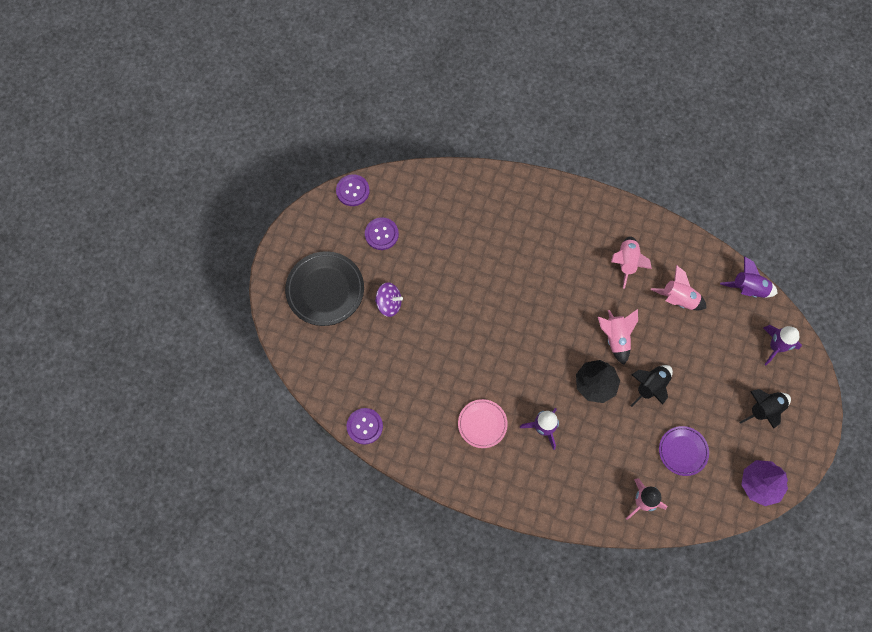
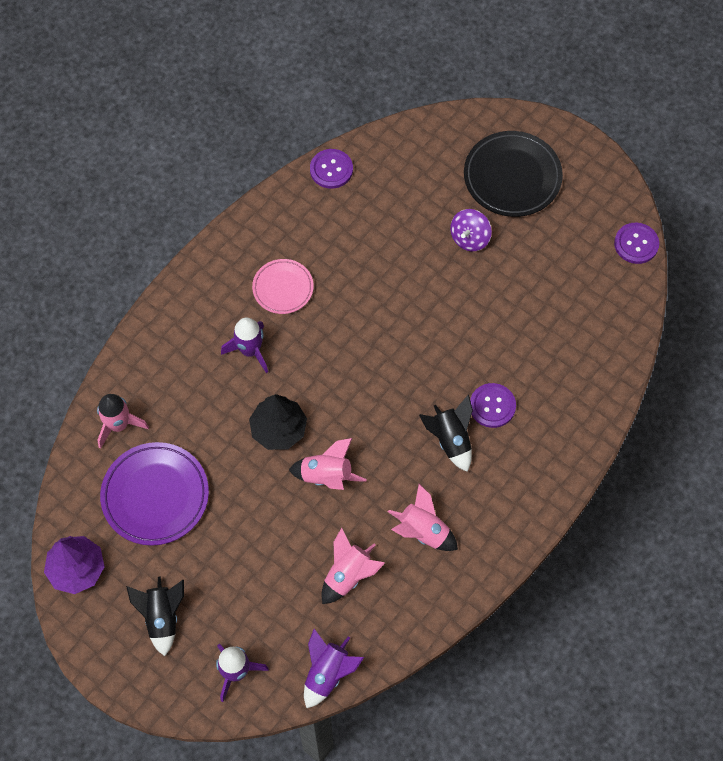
camera: 110 degrees right, 5 degrees down
(381, 234) = (565, 258): purple button -> purple button (492, 406)
(650, 386) = (249, 492): black rocket -> black rocket (450, 440)
(683, 451) = (155, 496): purple plate -> purple plate, size x1.66

